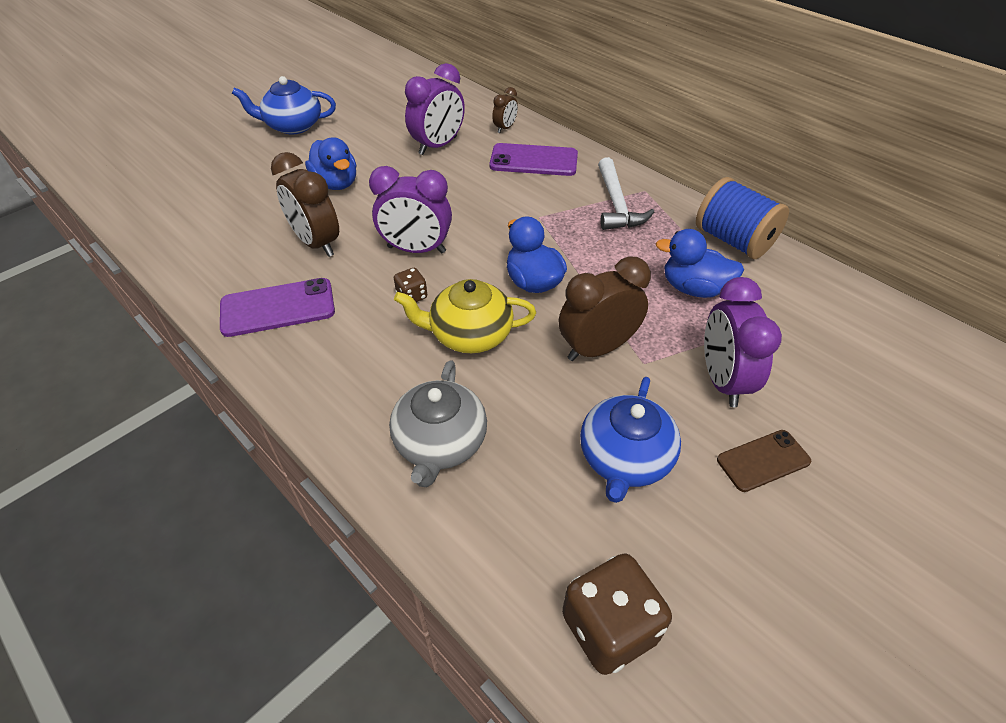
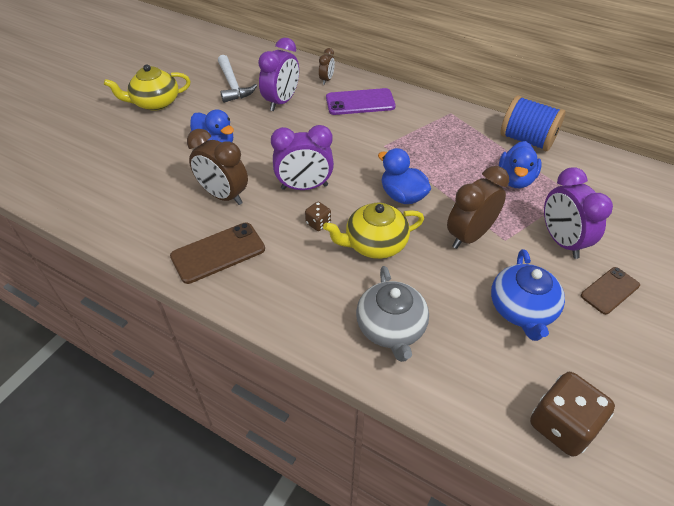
camera: 15 degrees left, 0 degrees up
(278, 308) = (218, 253): purple phone -> brown phone
(293, 126) = (155, 103): blue teapot -> yellow teapot
(616, 204) = (435, 126): white hammer -> white hammer (232, 85)
(693, 288) = (515, 180): blue duck -> blue duck turned 75 degrees counterclockwise

